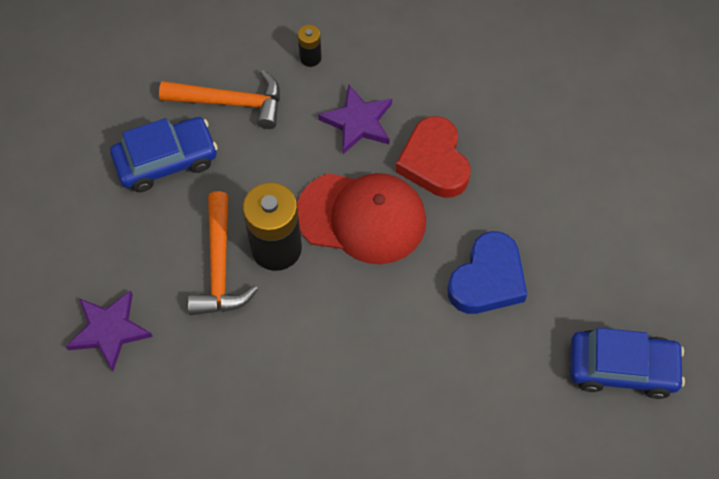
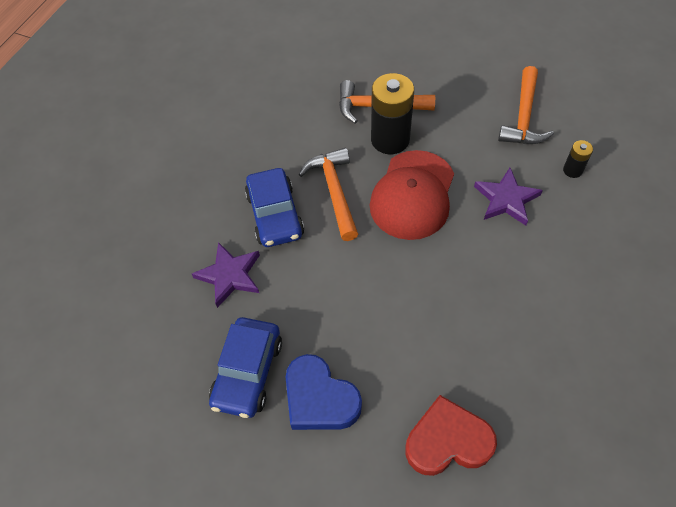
camera: 100 degrees right, 5 degrees down
(109, 330) = (337, 51): purple star -> purple star (229, 275)
(166, 161) = (469, 79): blue car -> blue car (275, 215)
(366, 306) = (334, 192): none -> orange hammer
(434, 162) = (464, 251): red heart -> red heart (447, 441)
(487, 279) = (346, 278): blue heart -> blue heart (319, 398)

